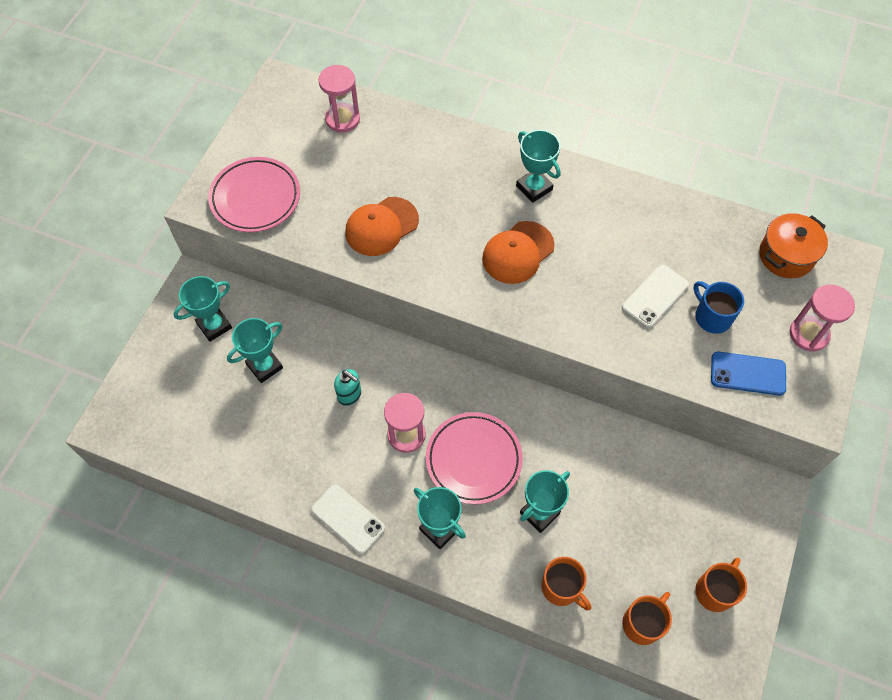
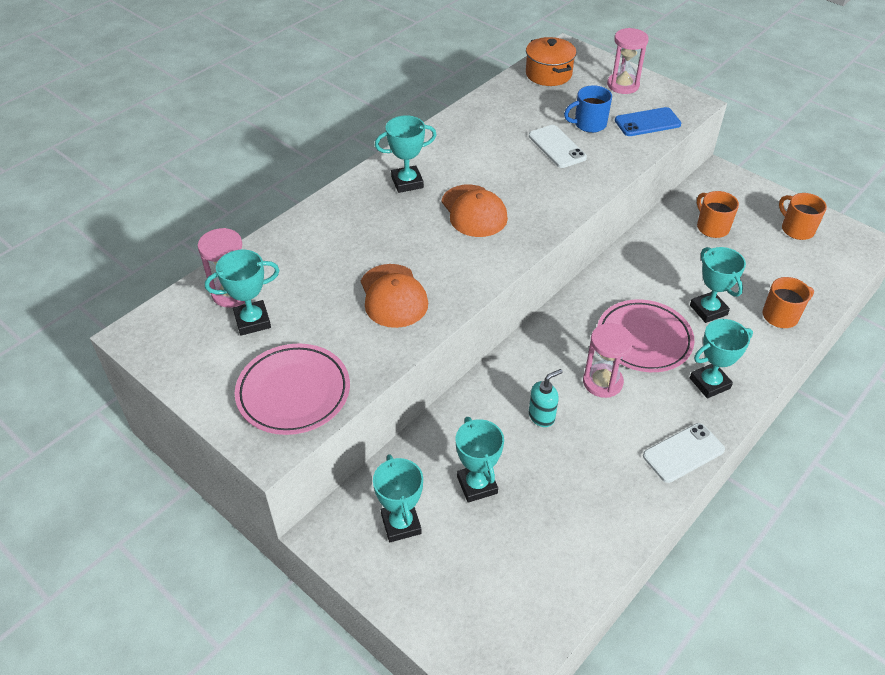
camera: 70 degrees left, 15 degrees down
(318, 144) = (252, 321): none -> turquoise trophy
(642, 623) = (819, 277): orange mug -> orange mug (712, 227)
(748, 373) = (647, 122): blue phone -> blue phone turned 45 degrees clockwise

